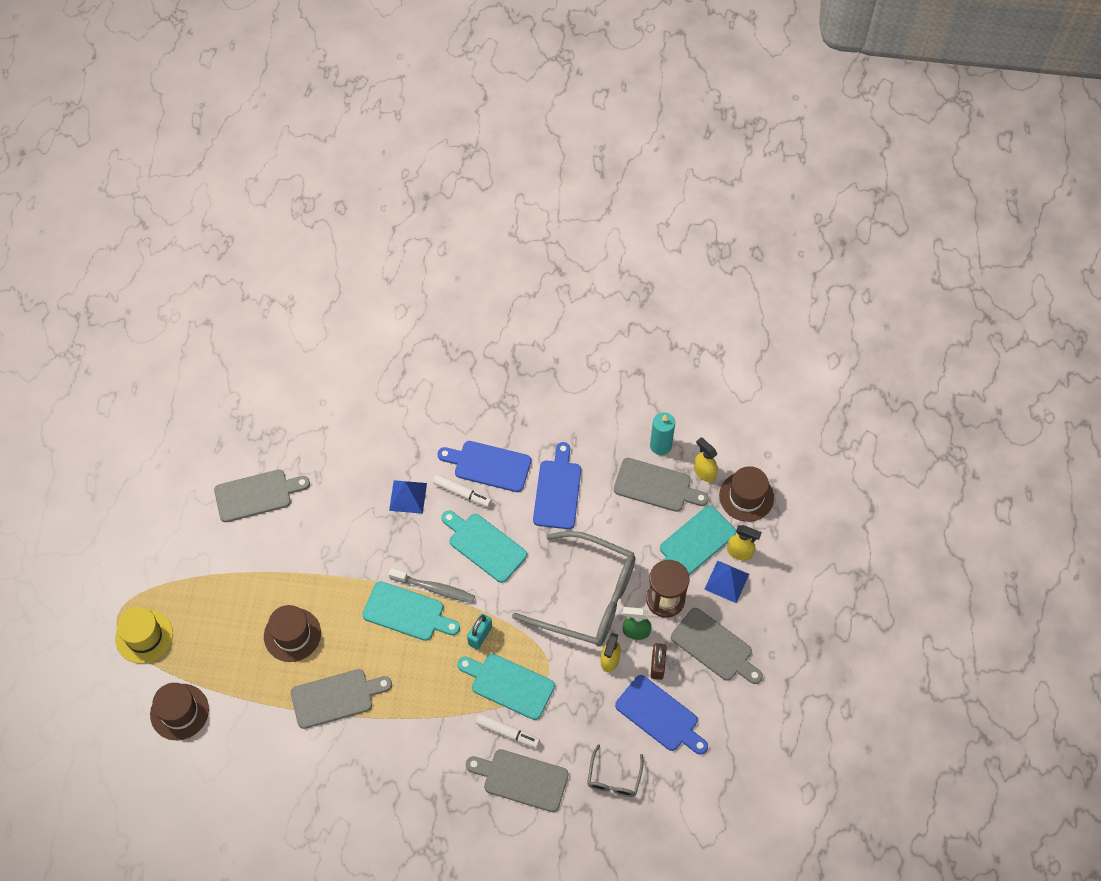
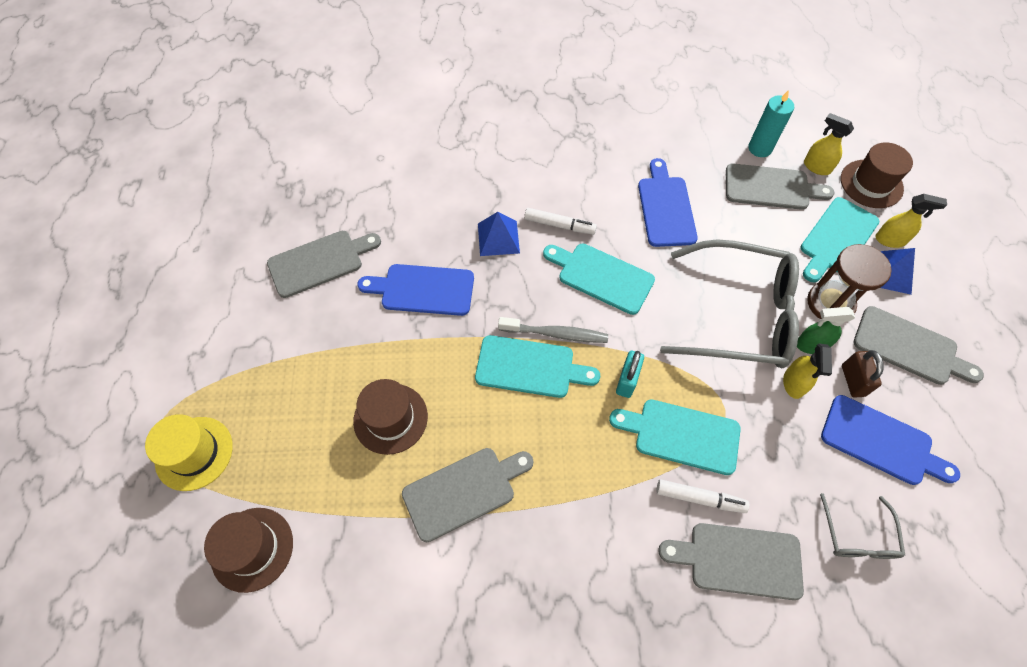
camera: 10 degrees left, 0 degrees up
(489, 465) = (581, 193): blue cutting board -> blue cutting board (423, 289)

